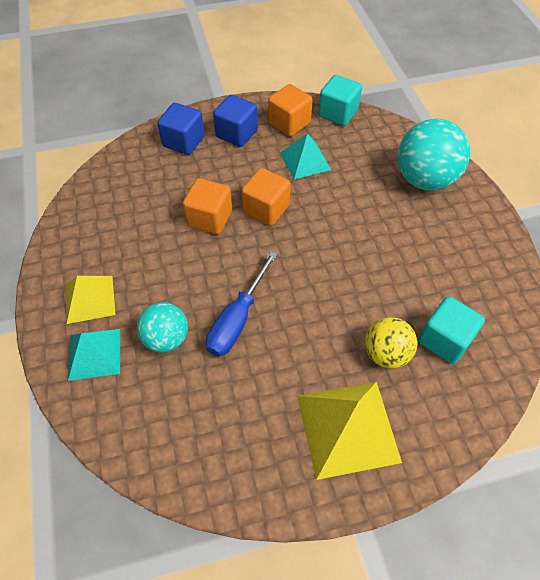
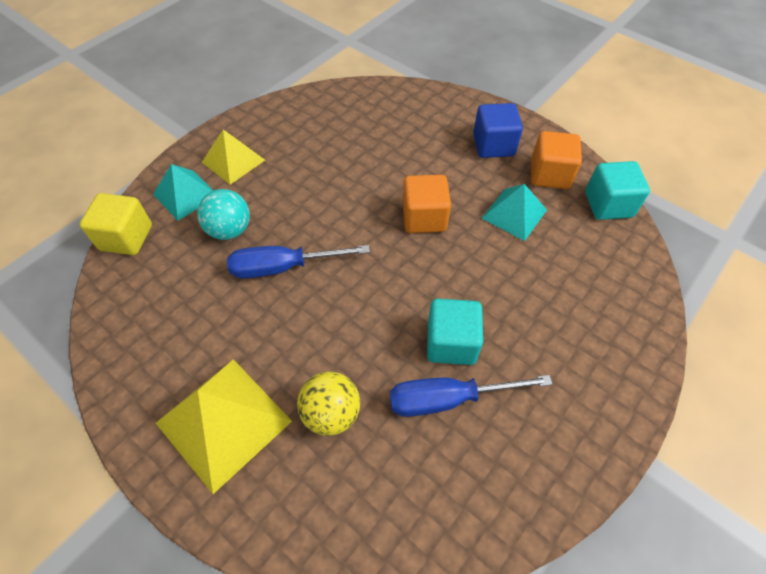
camera: 55 degrees right, 0 degrees up
(102, 425) = (126, 238): none -> yellow cube
(183, 142) = (445, 117): blue cube -> none
(210, 218) = (376, 185): orange cube -> none
(419, 281) = (448, 399): none -> blue screwdriver
(424, 179) = (598, 333): turquoise ball -> none
(444, 340) = (389, 465): turquoise cube -> turquoise cube (451, 343)

